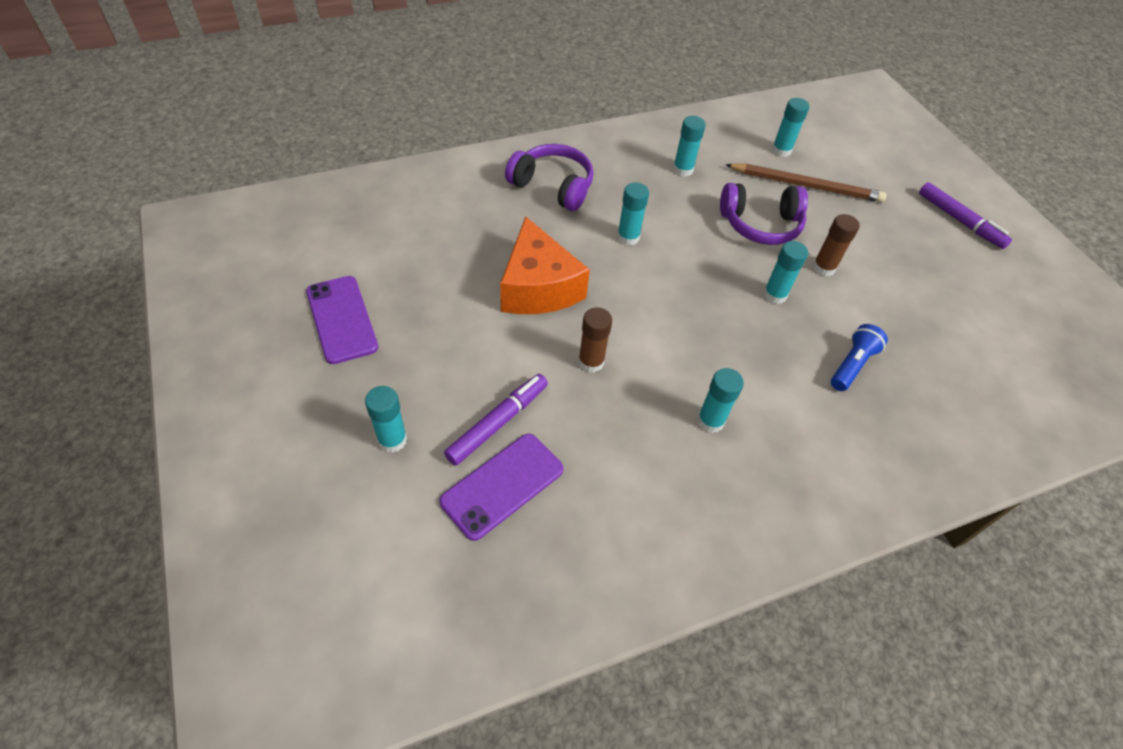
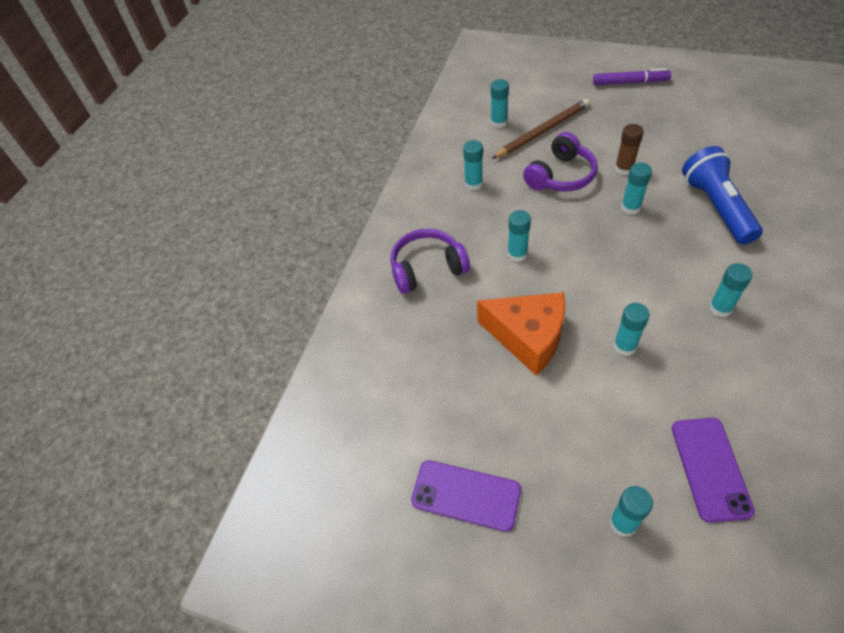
camera: 40 degrees left, 0 degrees up
(497, 423) = (648, 439): purple marker -> none
(591, 362) = (624, 346): brown glue stick -> turquoise glue stick
(852, 365) = (716, 207): blue flashlight -> blue flashlight, size x1.78

